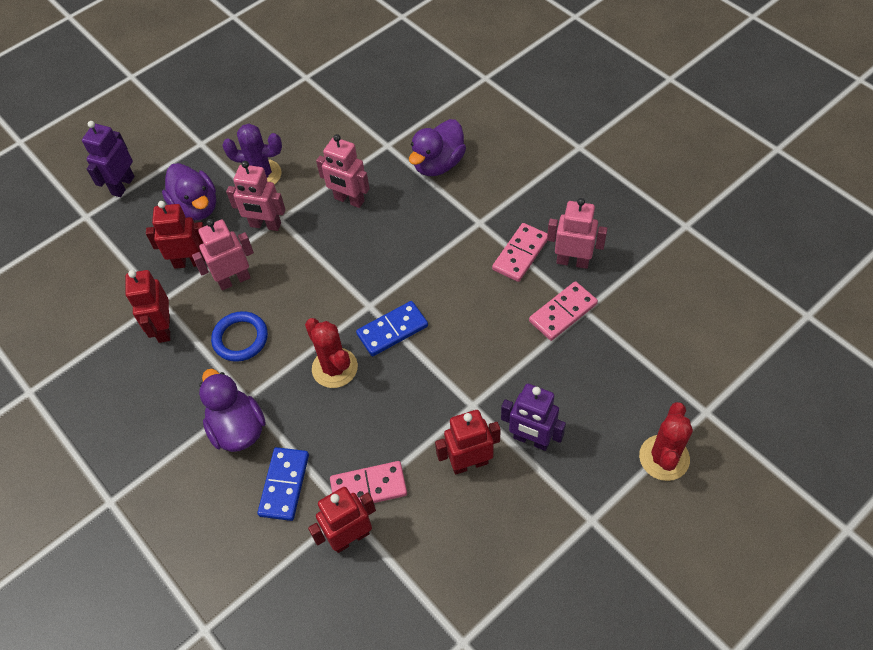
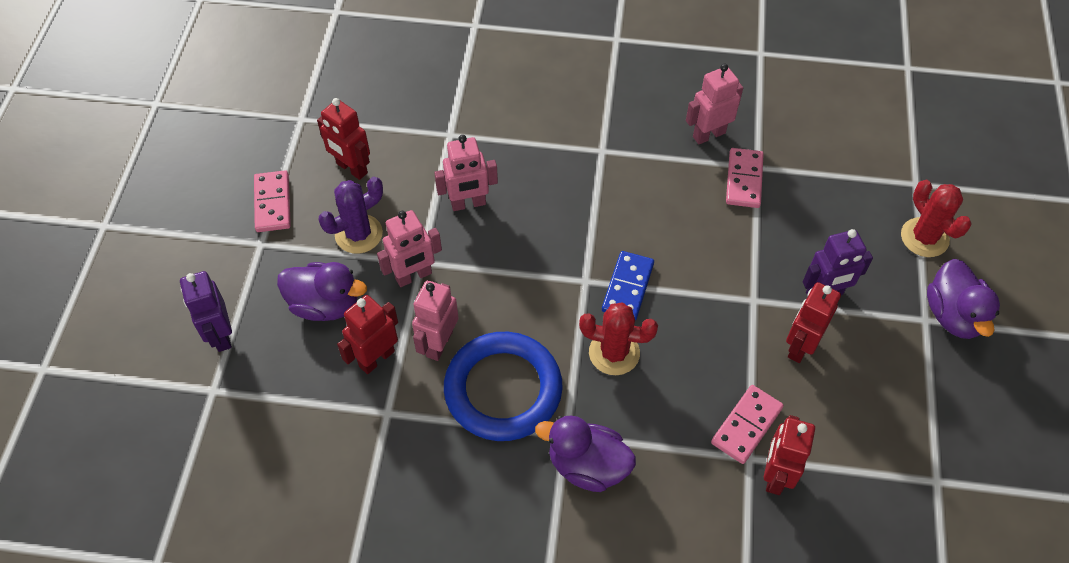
camera: 45 degrees left, 0 degrees up
(163, 328) = (419, 434): red robot -> red robot (351, 168)
(240, 338) = (503, 389): blue ring -> blue ring, size x1.80
(284, 485) = (678, 479): blue domino -> none
(438, 164) = (514, 123): purple duck -> purple duck (953, 315)
(520, 254) = (663, 155): pink domino -> pink domino (273, 203)

